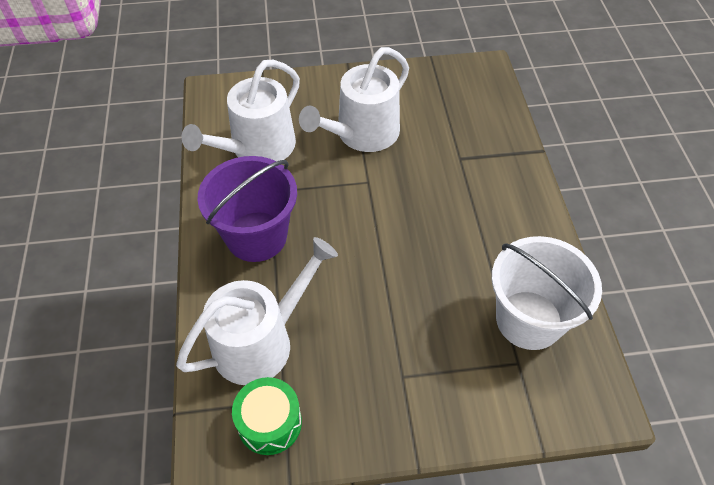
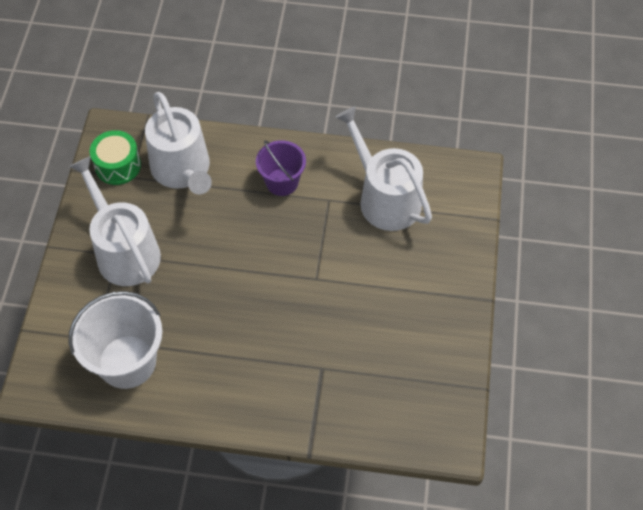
camera: 105 degrees right, 5 degrees up
(256, 236) = (282, 182): purple bucket -> purple bucket, size x0.62
(362, 134) = (379, 289): white watering can -> white watering can (124, 251)

